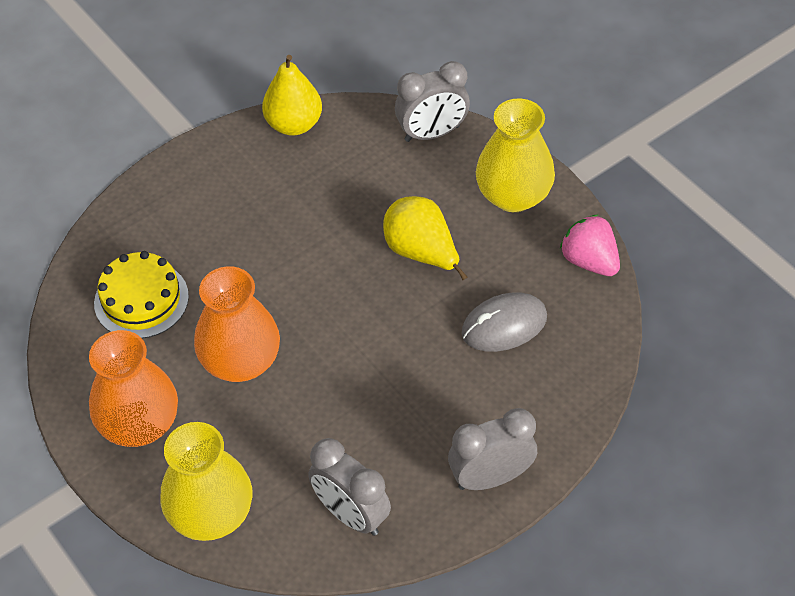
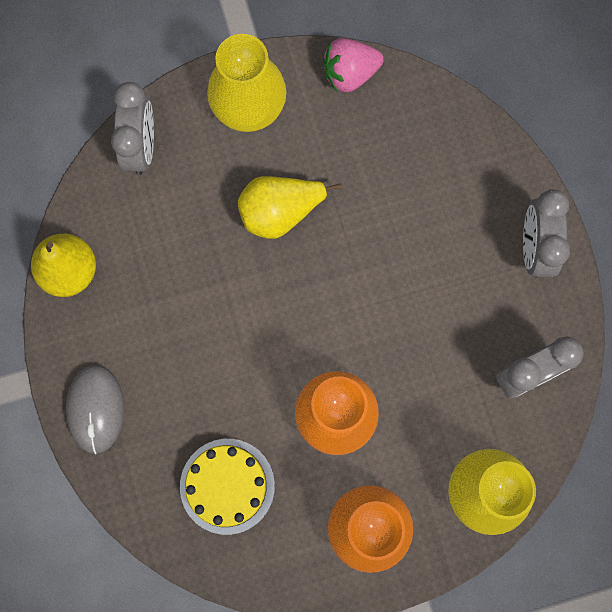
camera: 70 degrees left, 25 degrees up
(504, 325) = (388, 174): grey mouse -> grey mouse (95, 409)

